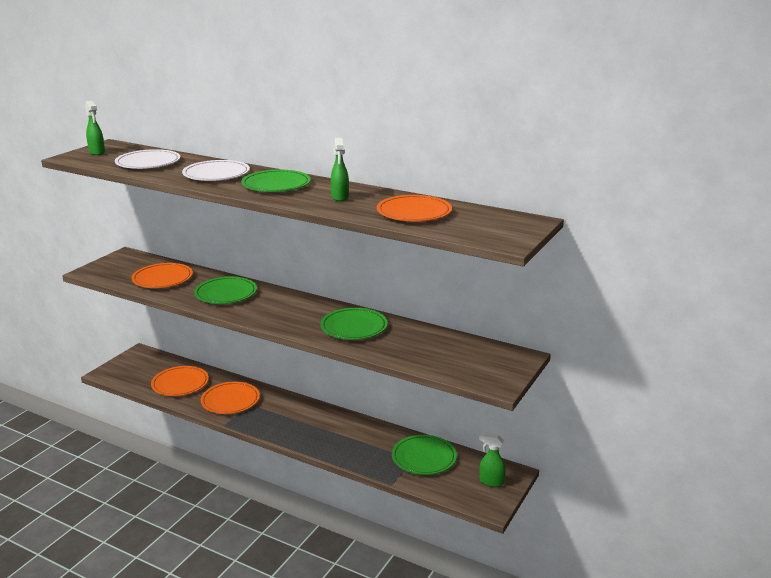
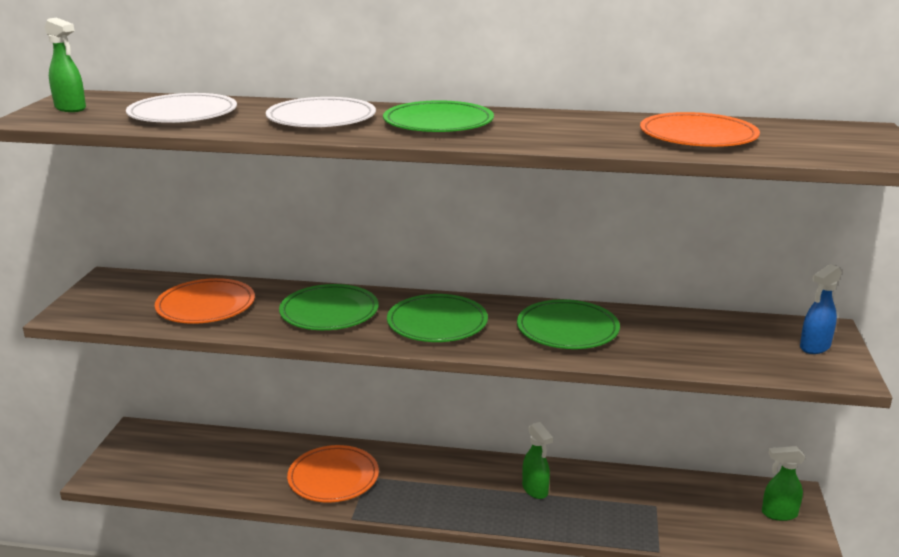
camera: 20 degrees left, 0 degrees up
(180, 384) = (236, 468): orange plate -> none
(340, 197) = (561, 129): green spray bottle -> green spray bottle (535, 490)
(424, 457) = (668, 500): green plate -> green plate (437, 323)
(499, 365) = (814, 347): none -> blue spray bottle

